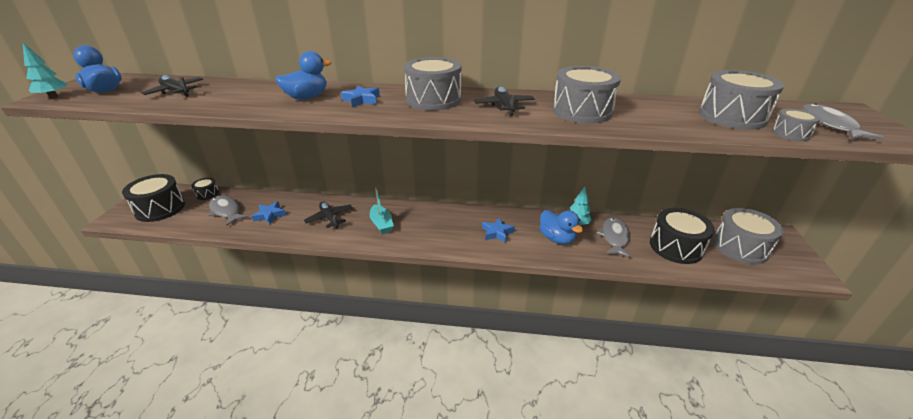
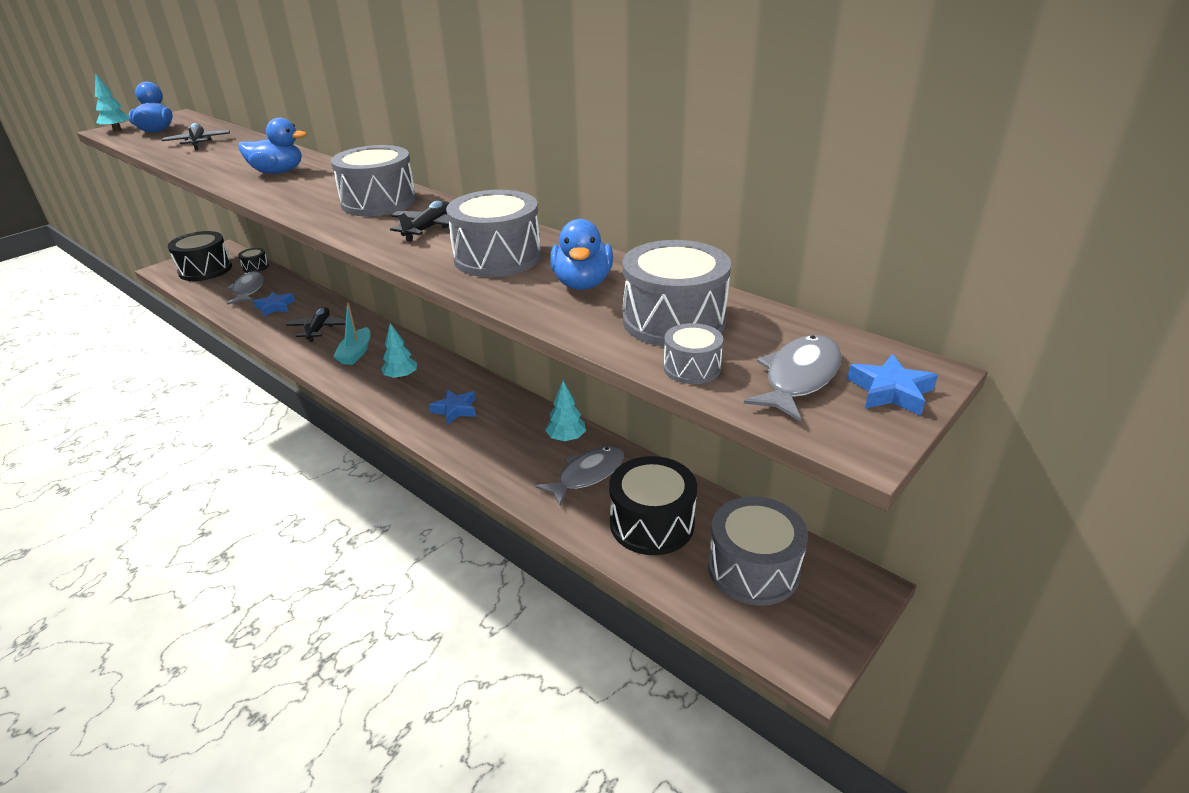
camera: 35 degrees right, 0 degrees up
(361, 100) = (316, 186): blue star -> blue star (890, 391)
(435, 227) = (401, 377): none -> turquoise tree
(557, 238) = (512, 445): blue duck -> blue duck (582, 283)

